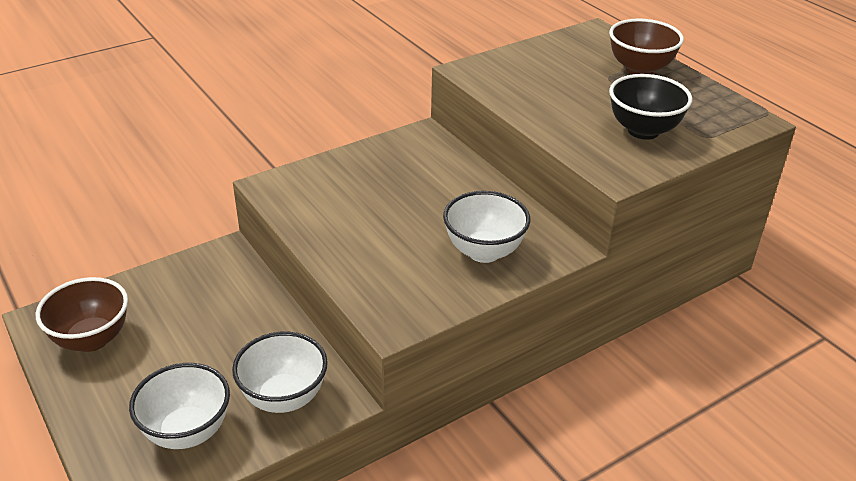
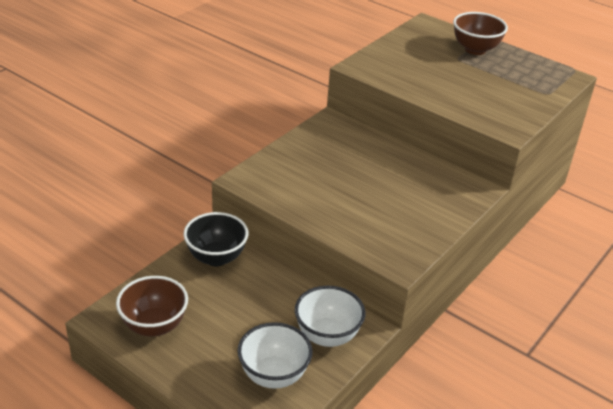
camera: 20 degrees left, 0 degrees up
(484, 252) = (428, 201): white bowl -> none
(643, 131) = (505, 95): black bowl -> black bowl (216, 257)

